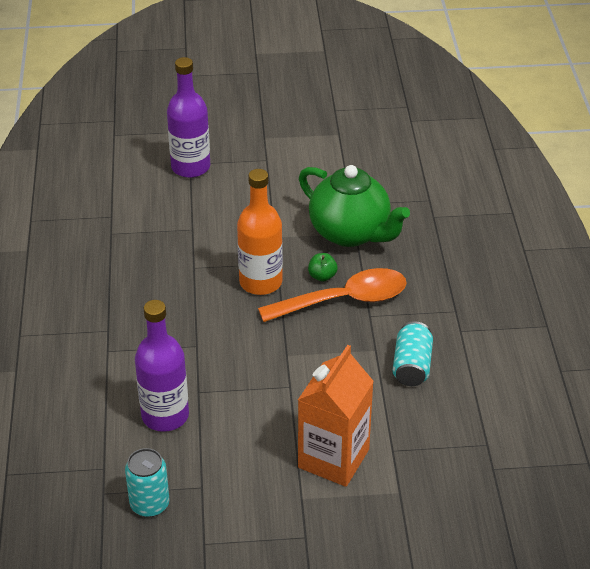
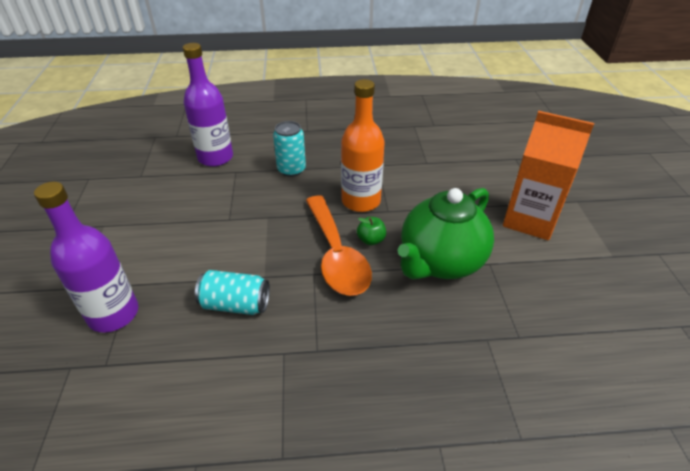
camera: 90 degrees right, 0 degrees up
(149, 504) = (136, 155): turquoise can -> turquoise can (291, 170)
(190, 167) = (510, 159): purple bottle -> purple bottle (113, 314)
(333, 458) = (137, 244): orange carton -> orange carton (530, 220)

